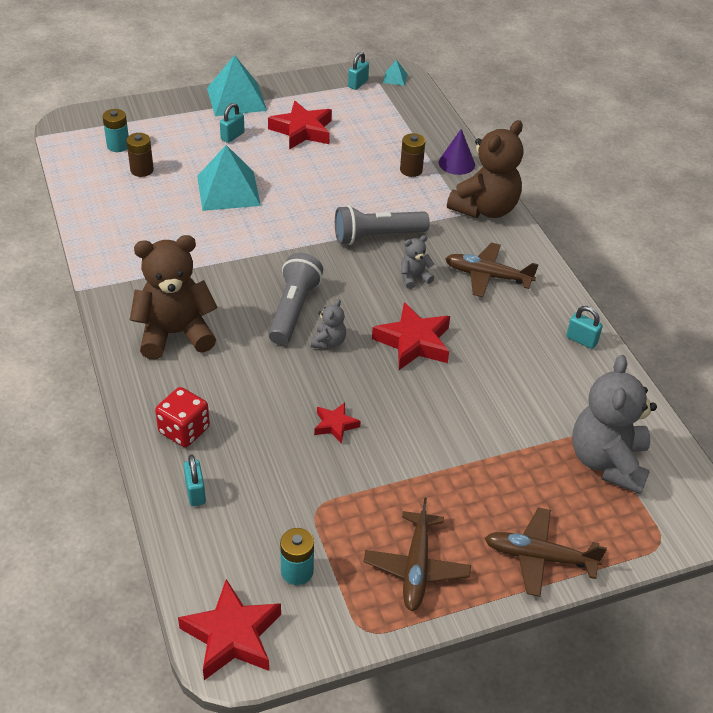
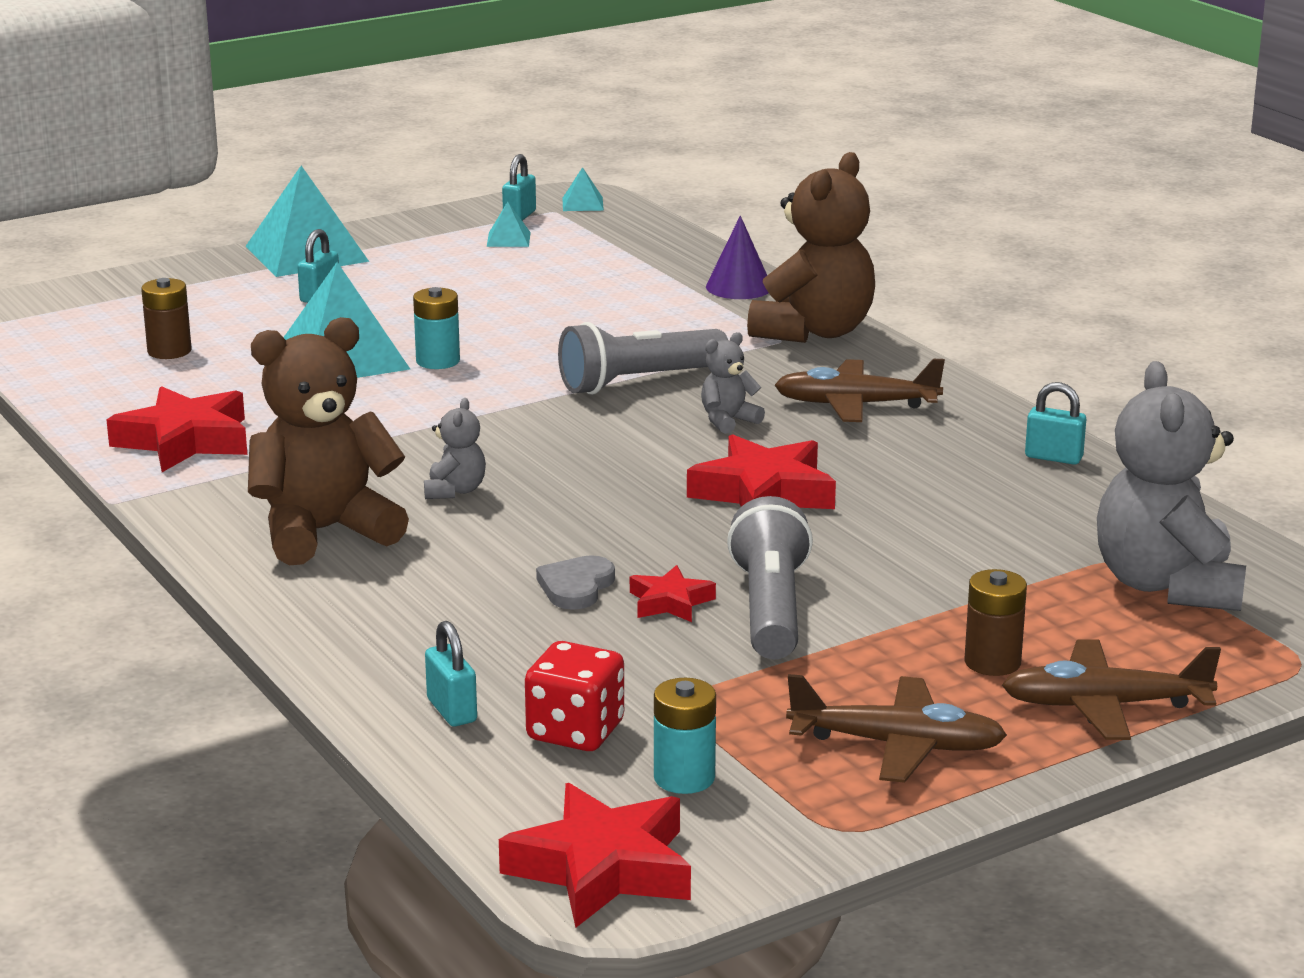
camera: 10 degrees left, 20 degrees down
(118, 146) = (111, 328): turquoise battery -> turquoise battery (438, 361)
(184, 430) = (395, 641): red dice -> red dice (575, 731)
(290, 403) = (576, 587): none -> grey heart
(293, 309) = (529, 480): grey flashlight -> grey flashlight (770, 609)
(302, 131) = (445, 278): red star -> red star (185, 441)
(328, 342) = (611, 509): grey teddy bear -> grey teddy bear (455, 491)
(346, 103) = (508, 239): none -> turquoise pyramid
(411, 170) = (662, 302): brown battery -> brown battery (992, 662)
(416, 567) = (896, 745): brown plane -> brown plane turned 75 degrees counterclockwise

